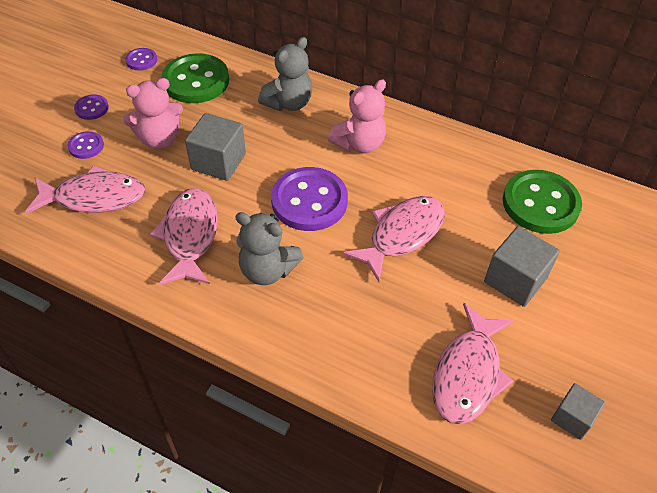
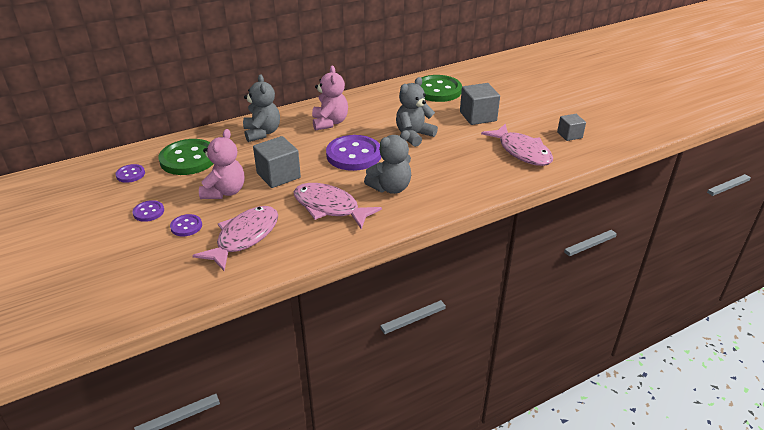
camera: 55 degrees left, 15 degrees down
(401, 235) = (414, 135): pink fish -> grey teddy bear

